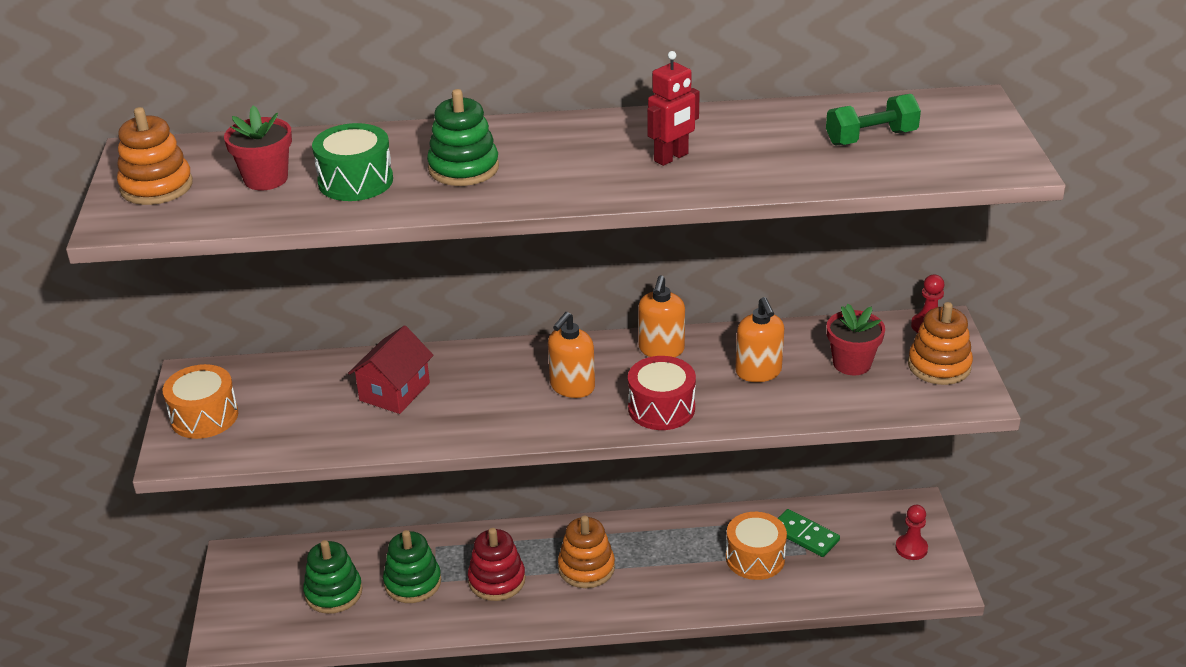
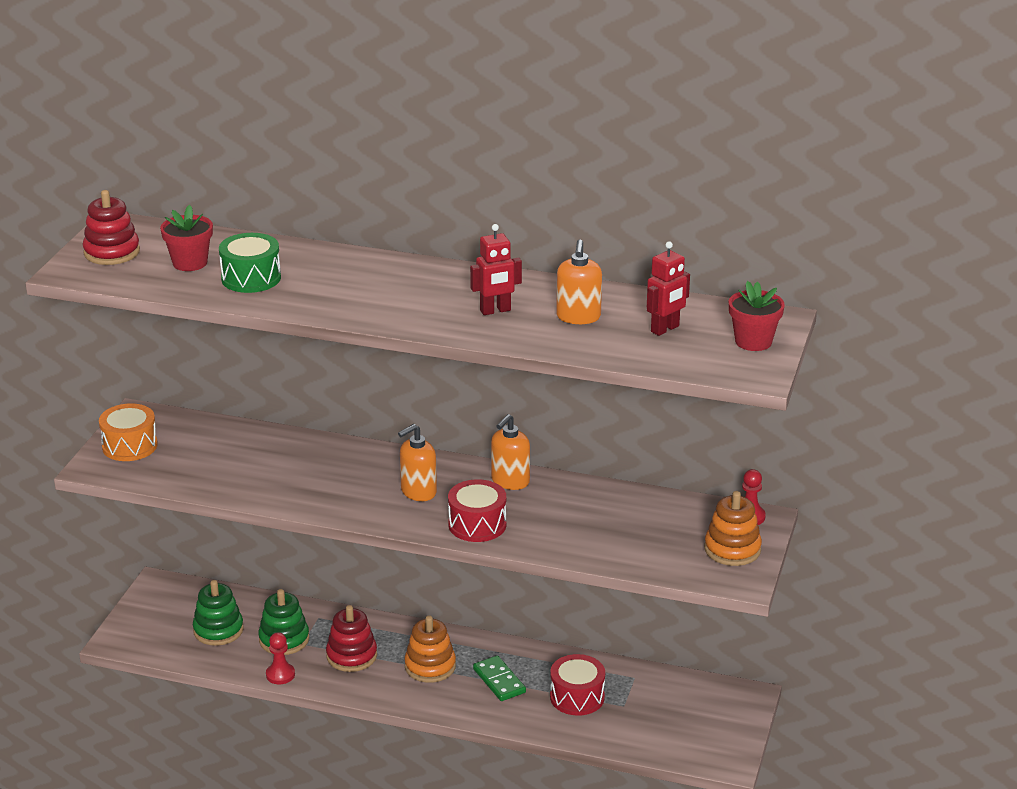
camera: 20 degrees right, 5 degrees down
(156, 186) = (112, 252): orange stacking toy -> red stacking toy
(394, 391) = (280, 462): red house -> none
(463, 168) = (335, 285): green stacking toy -> none
(755, 558) = (577, 697): orange drum -> red drum
(758, 372) = (576, 517): orange soap dispenser -> orange soap dispenser (578, 317)
(804, 535) = (632, 691): green domino -> green domino (499, 681)
(852, 363) = (659, 530): red flower pot -> red flower pot (753, 341)
(871, 138) = (665, 329): green dumbbell -> red robot
(911, 548) = (719, 726): red pawn -> red pawn (280, 675)

